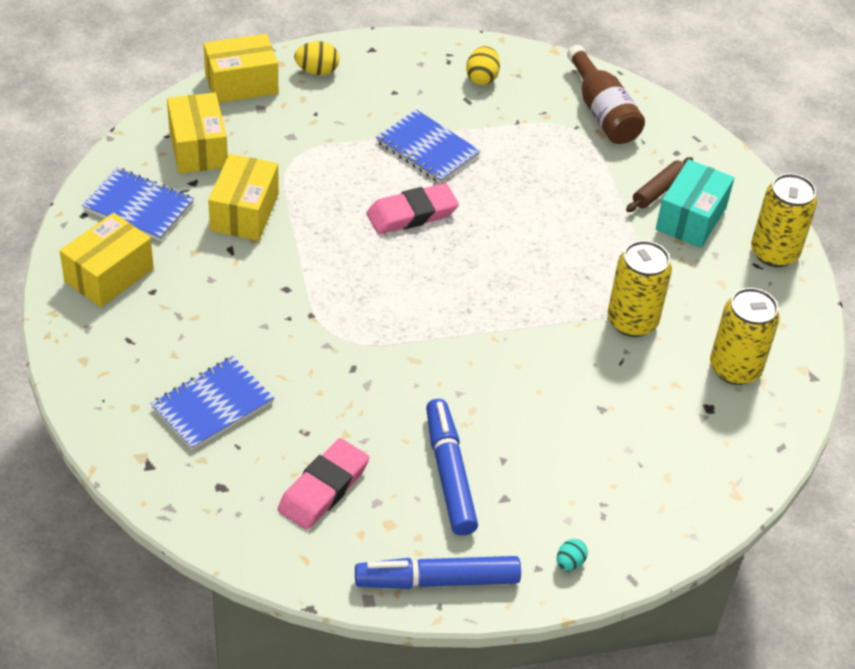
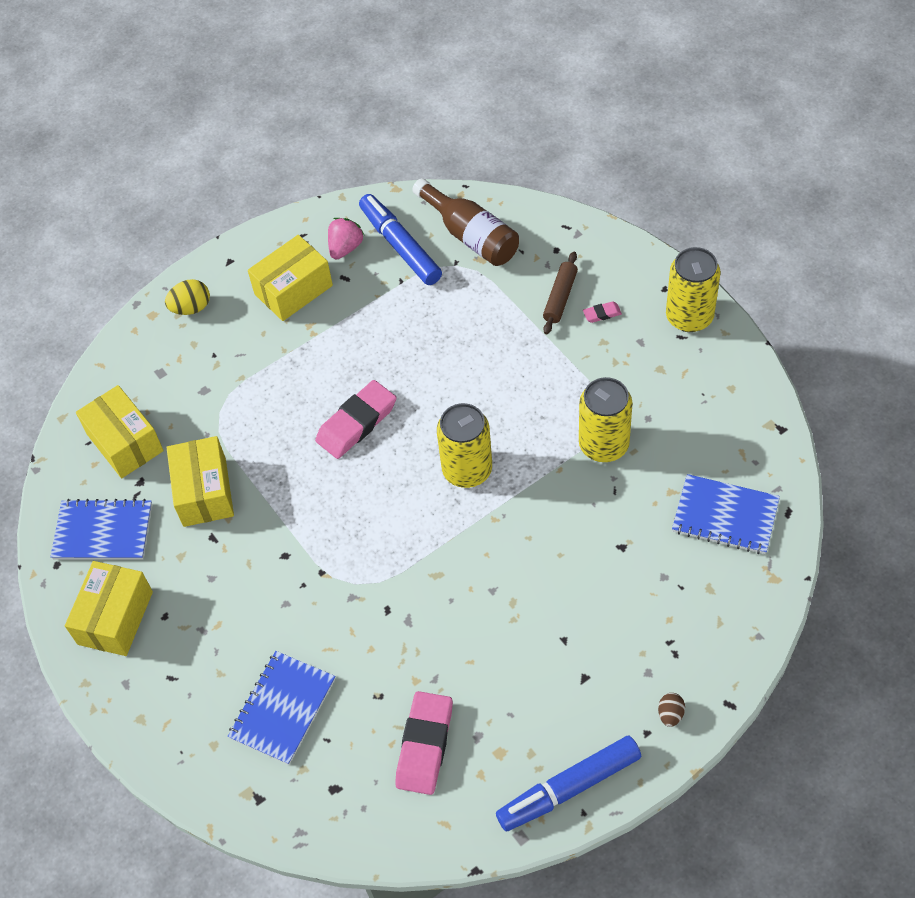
camera: 15 degrees left, 10 degrees up
(241, 84) = (128, 353): yellow box -> yellow box (293, 290)
(427, 149) = (335, 347): blue notebook -> blue notebook (725, 516)
(449, 474) = (525, 676): blue marker -> blue marker (400, 246)
(482, 78) = (345, 248): yellow egg -> pink strawberry
(570, 563) = (670, 714): turquoise egg -> brown egg
(691, 218) = (602, 314): turquoise box -> pink eraser
(735, 368) = (713, 451): yellow can -> yellow can (467, 470)

